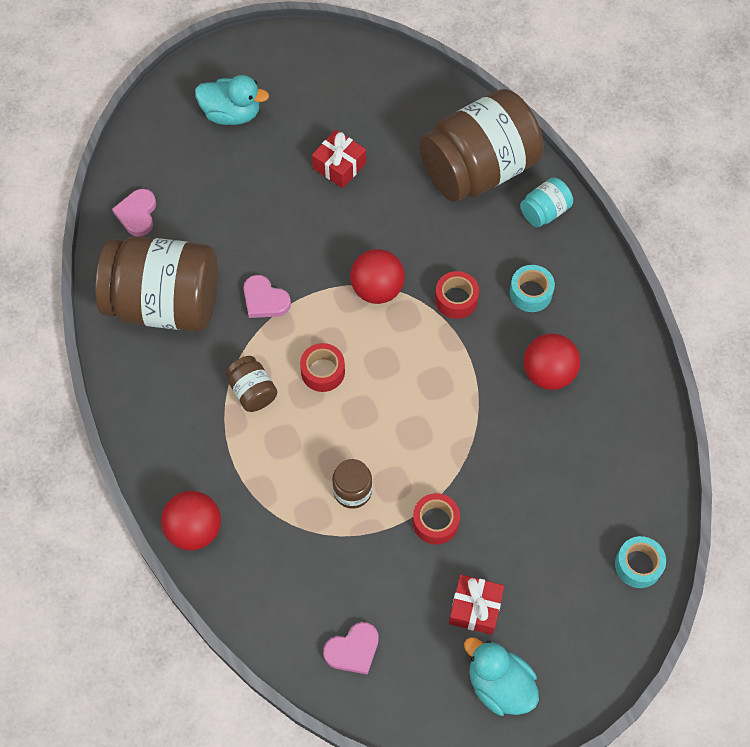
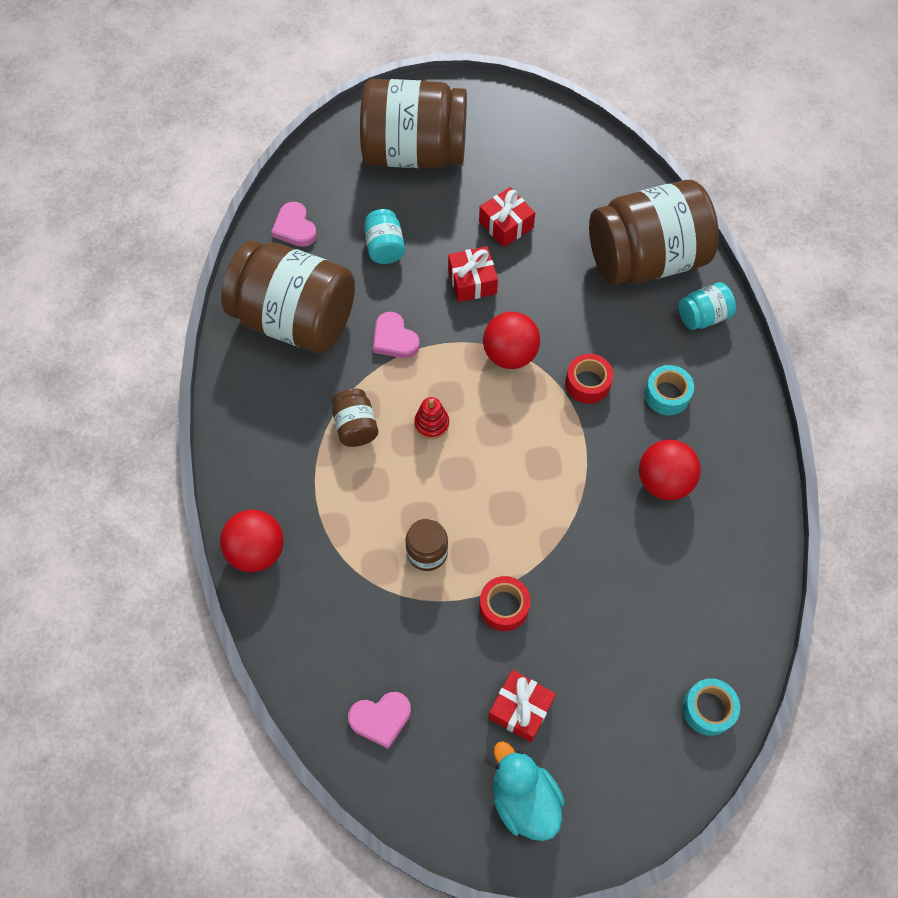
camera: 15 degrees right, 0 degrees up
(137, 214) = (295, 227): pink heart -> pink heart turned 45 degrees counterclockwise
(230, 214) = (385, 247): none -> turquoise jar
(232, 114) = (414, 152): turquoise duck -> brown jar
(322, 228) = (472, 281): none -> red gift
(323, 371) = (431, 423): red tape -> red stacking toy

